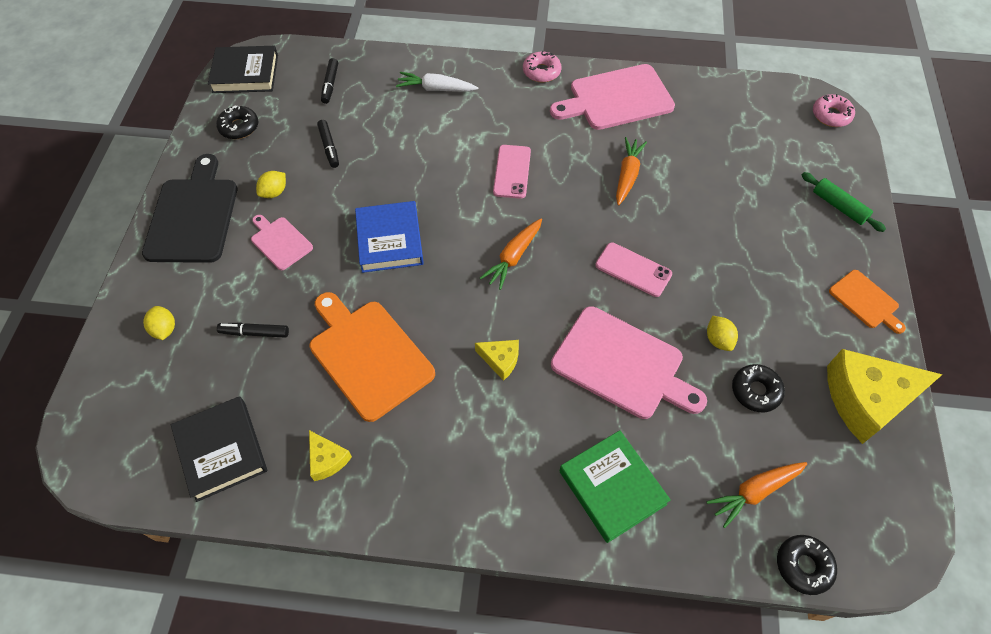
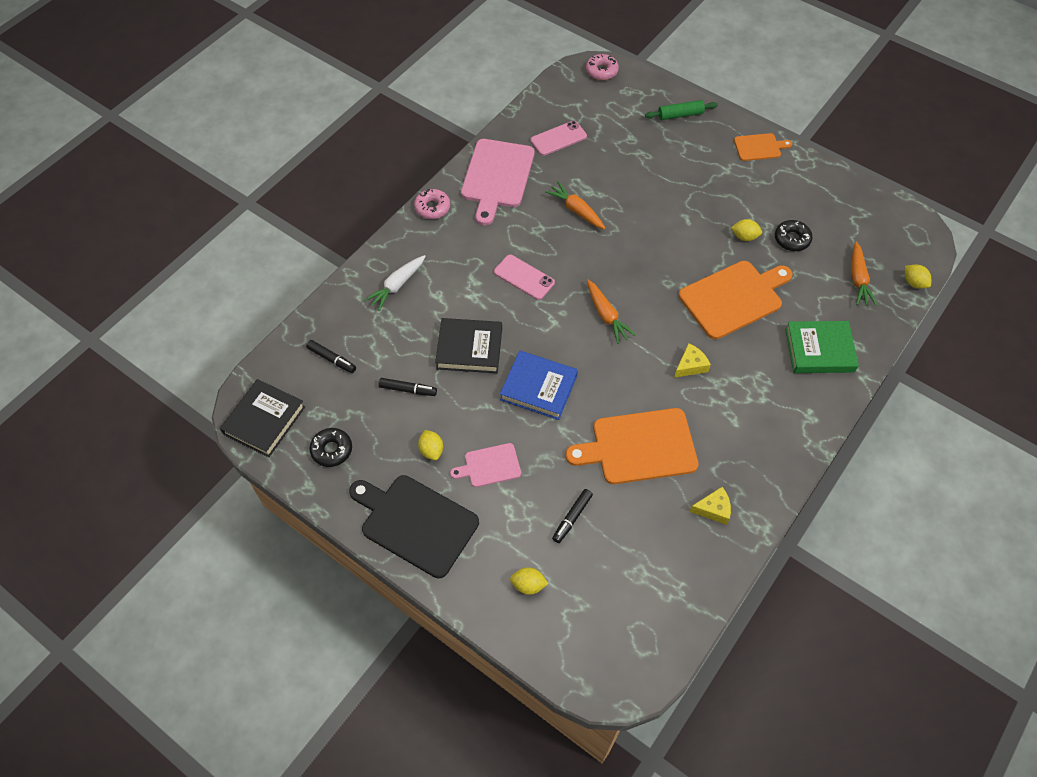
camera: 60 degrees left, 0 degrees up
(221, 450) = (668, 579): black book -> black book (469, 348)
(622, 365) = (734, 298): pink cutting board -> orange cutting board
(633, 270) = (661, 251): pink phone -> pink phone (558, 138)
(803, 566) = (913, 283): black donut -> yellow lemon
(866, 399) = (826, 190): yellow cheese -> none

